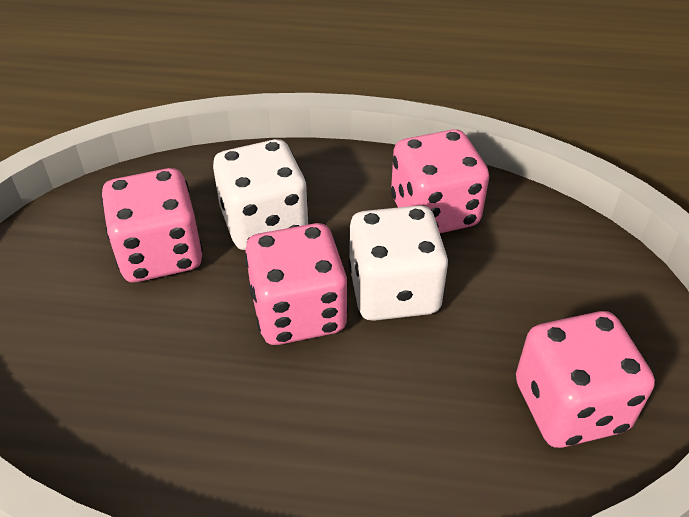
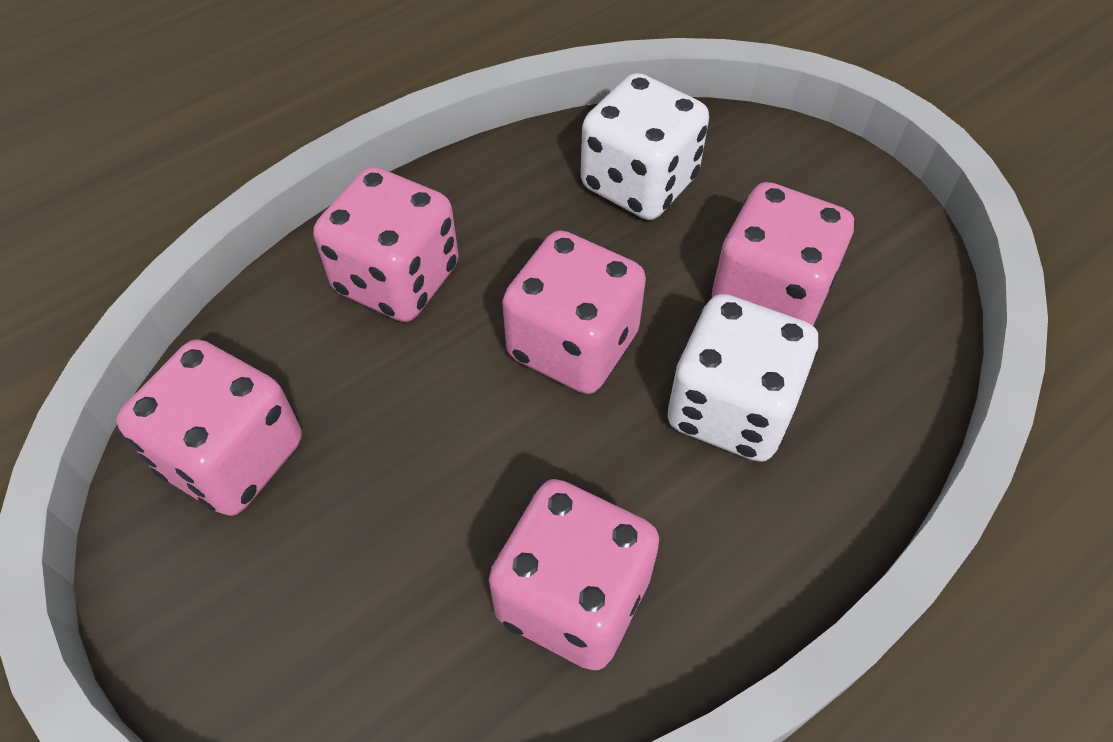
camera: 135 degrees right, 10 degrees up
(357, 449) = (397, 279): none -> pink dice
(394, 291) = (508, 442): white dice -> white dice (639, 183)

